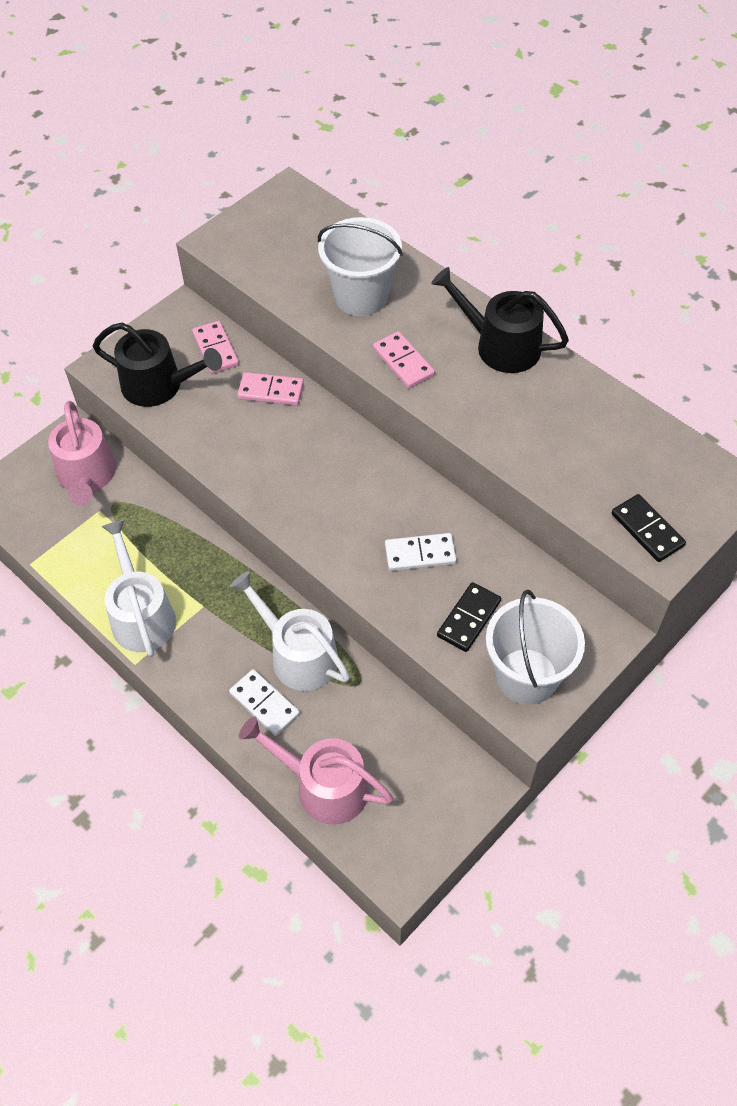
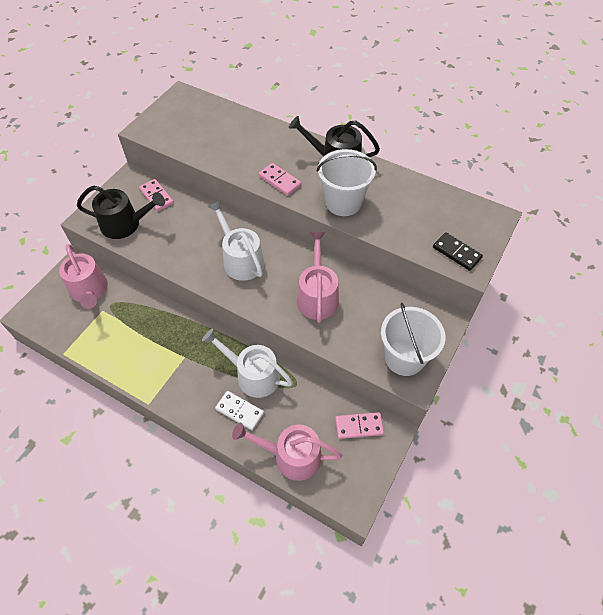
camera: 15 degrees left, 0 degrees up
(141, 615) = (145, 371): white watering can -> white watering can (241, 259)
(271, 391) = (198, 215): pink domino -> pink domino (359, 426)
(361, 296) = (243, 147): white bucket -> white bucket (343, 202)
(420, 554) = (317, 296): white domino -> pink watering can
(469, 618) = (359, 329): black domino -> none

